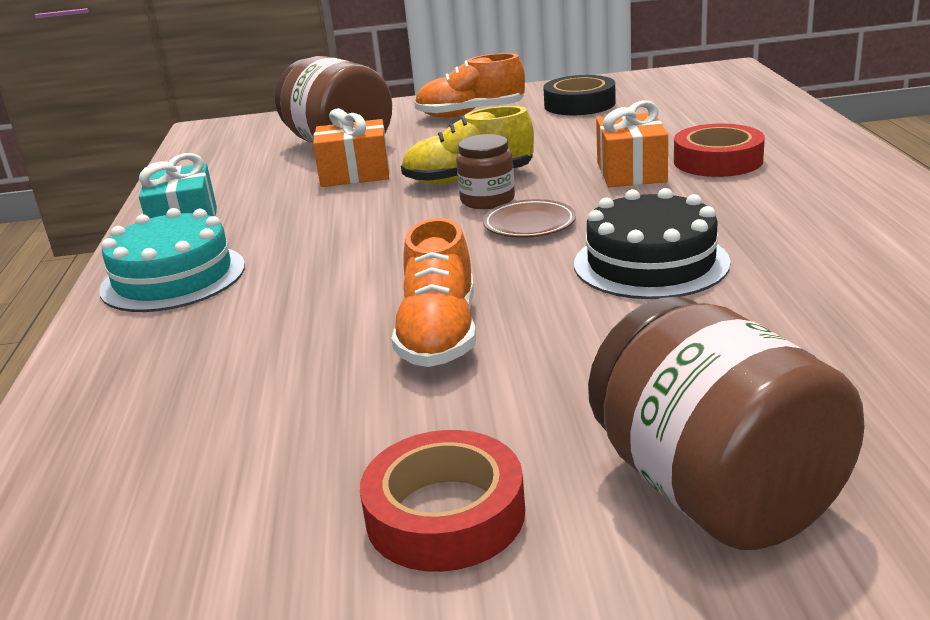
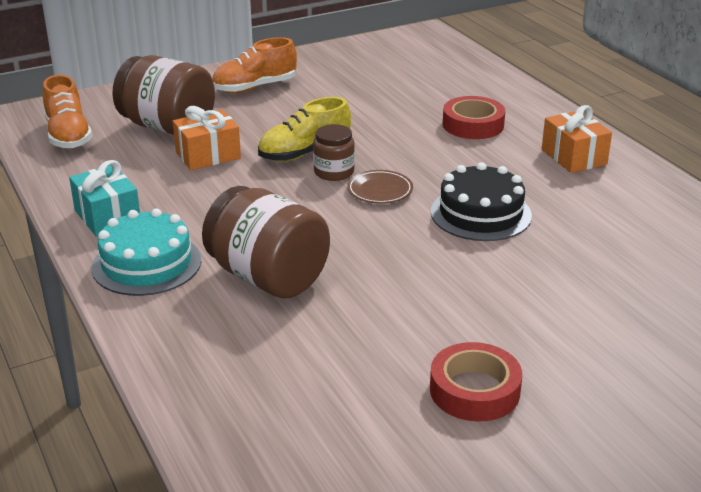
camera: 25 degrees left, 5 degrees up
(439, 335) = (384, 283): orange shoe -> orange shoe (68, 136)
(579, 104) = (337, 74): black tape -> none
(631, 172) = (420, 139): orange gift -> orange gift (574, 157)
(714, 490) = (601, 352): brown jar -> brown jar (268, 277)

